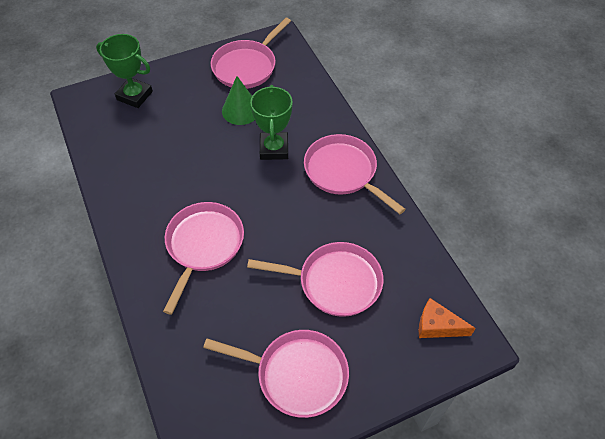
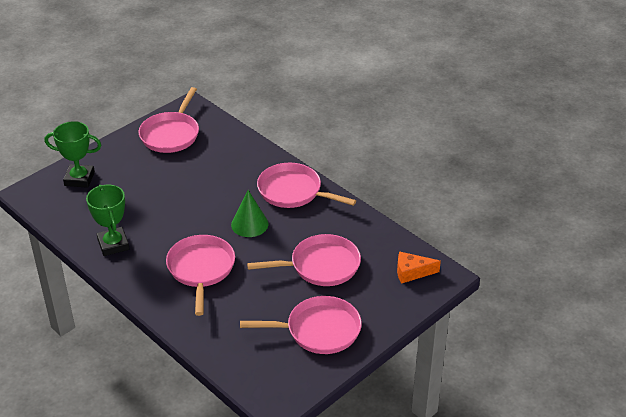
camera: 20 degrees left, 15 degrees down
(241, 110) = (183, 168): green cone -> green cone (249, 224)
(274, 149) = (226, 189): green trophy -> green trophy (113, 244)

